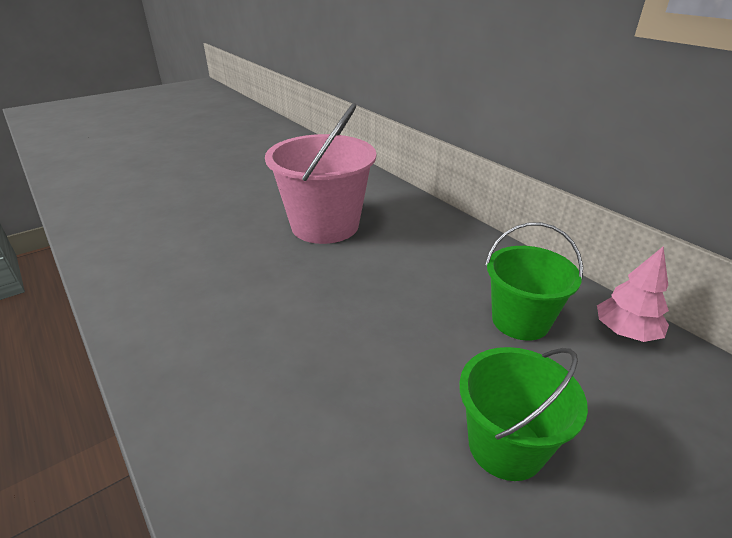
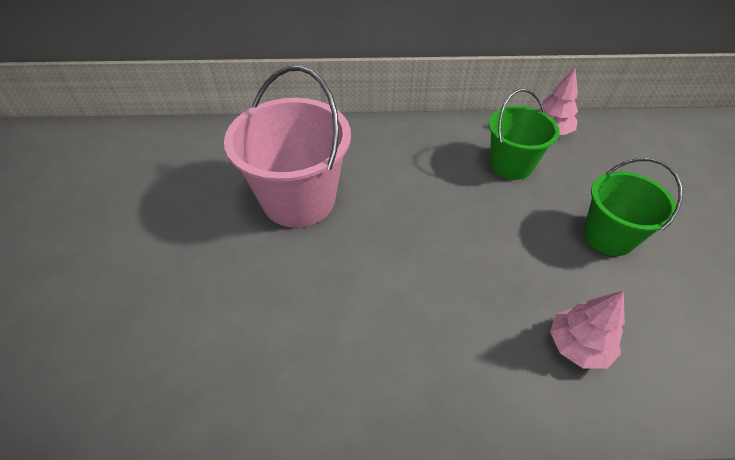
camera: 55 degrees left, 15 degrees up
(300, 465) = (578, 346): none -> pink tree

